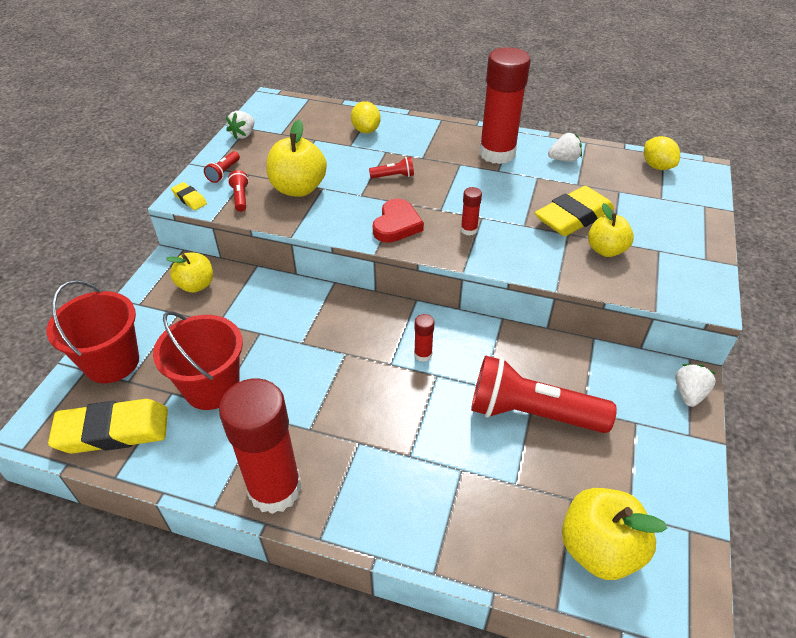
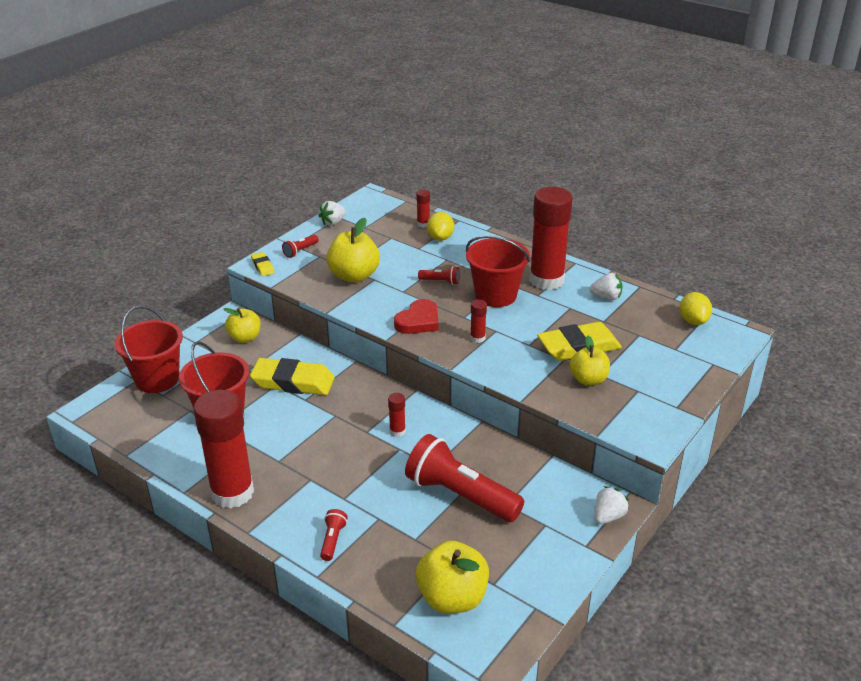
camera: 20 degrees right, 10 degrees down
(113, 431) = (137, 426): yellow eraser -> yellow eraser (293, 382)
(240, 197) = (303, 273): red flashlight -> red flashlight (332, 540)
(340, 119) = (423, 224): none -> red glue stick
(458, 179) = (496, 295): none -> red bucket

